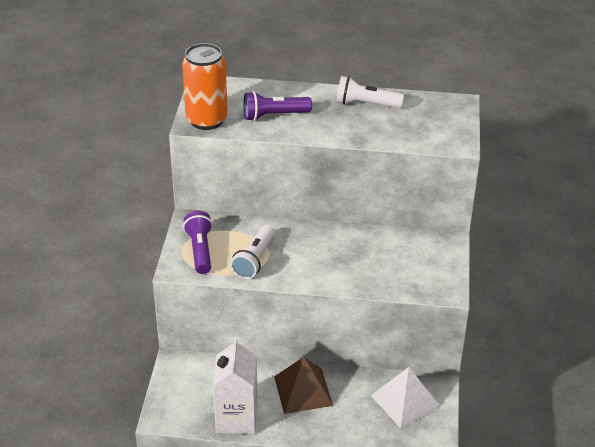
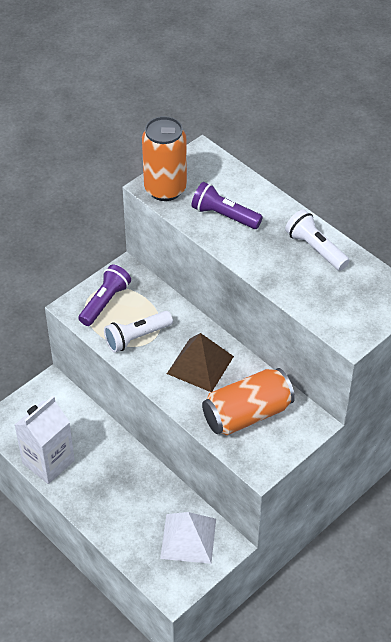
camera: 40 degrees right, 10 degrees up
(303, 391) = (119, 473): brown pyramid -> brown pyramid (200, 364)
(397, 263) = (247, 414): none -> orange can

